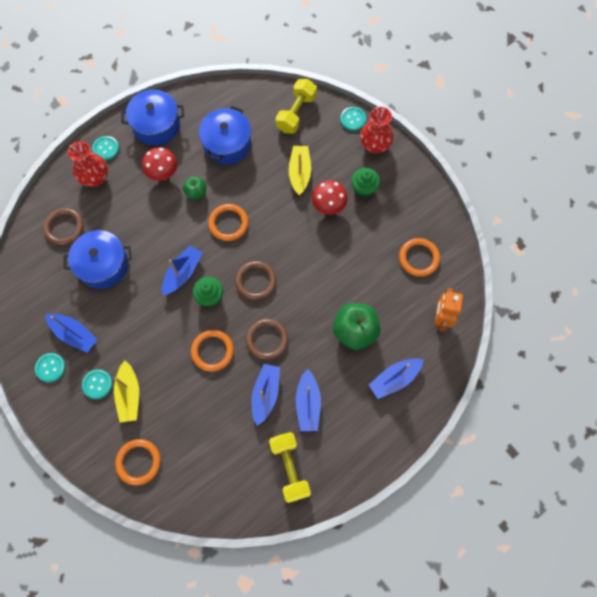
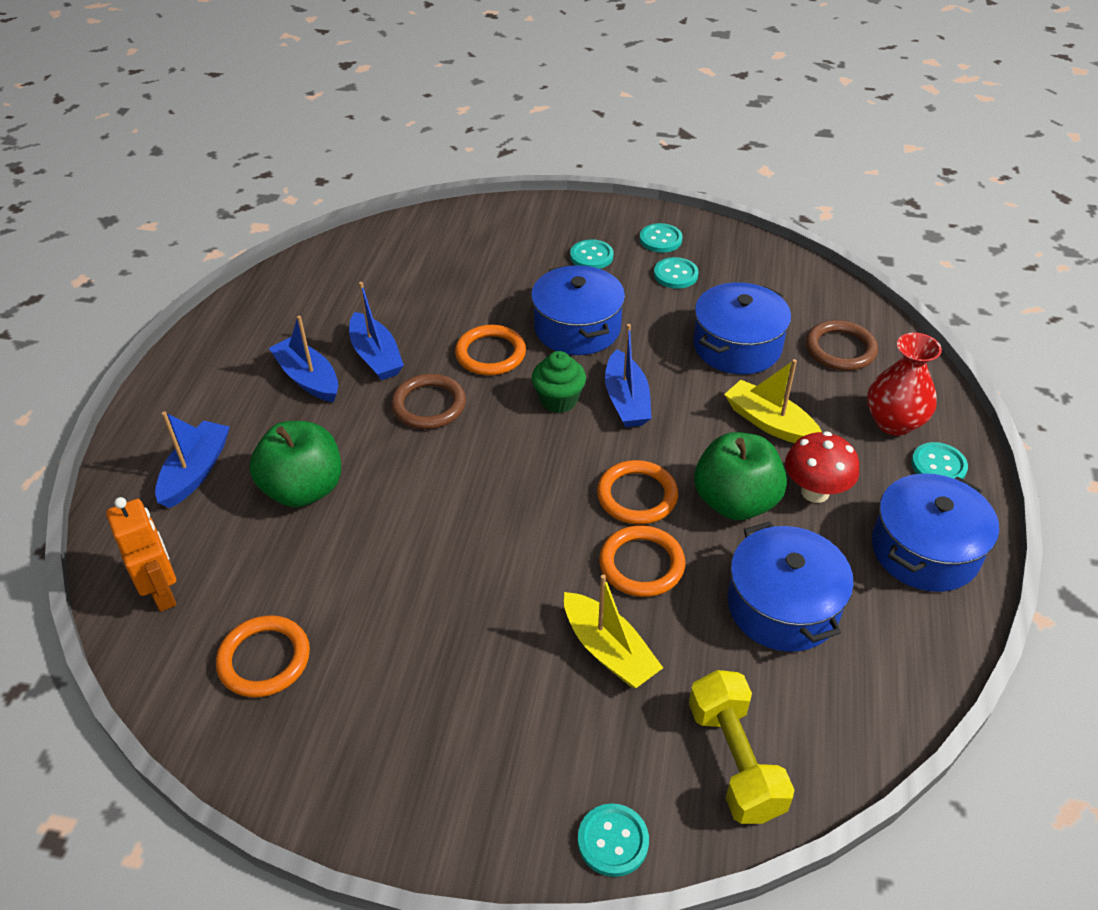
camera: 140 degrees right, 25 degrees down
(74, 334) = (675, 274): blue boat -> turquoise button
(129, 395) = (544, 268): yellow boat -> yellow boat (769, 423)
(138, 462) = (468, 233): orange ring -> orange ring (641, 564)
(158, 335) = (577, 328): none -> blue pot
(196, 192) = (735, 502): green apple -> green apple, size x1.85
(256, 281) = (514, 455): brown ring -> none
(289, 468) = (281, 316): yellow dumbbell -> none
(328, 206) = (502, 631): red mushroom -> none
(364, 189) = (464, 709): green cupcake -> none
(374, 145) = (517, 817): red vase -> none

